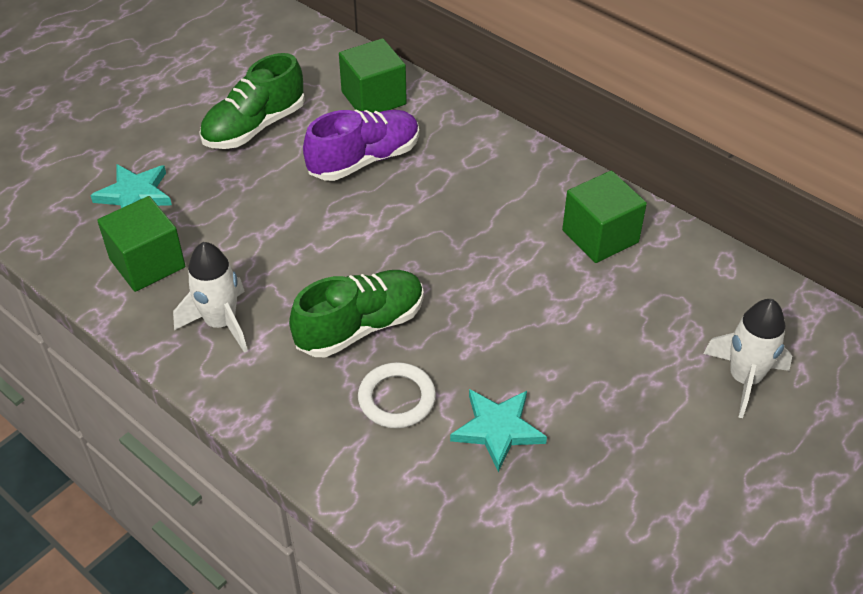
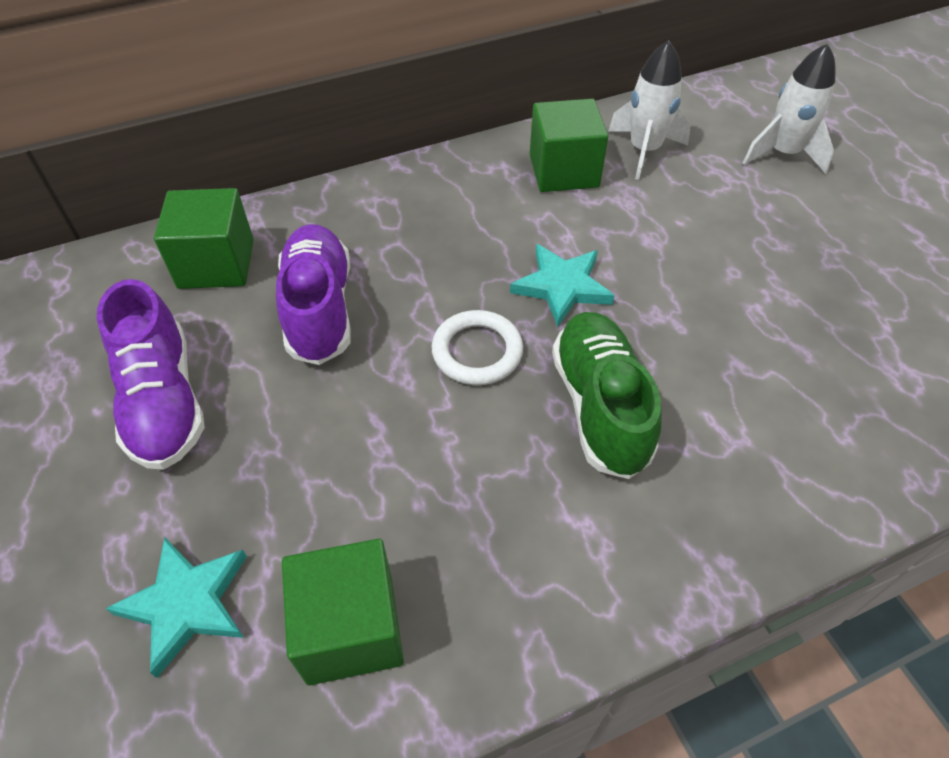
camera: 65 degrees left, 5 degrees up
(221, 323) = (524, 561): white rocket -> white rocket (644, 151)
(254, 127) = (163, 401): green shoe -> purple shoe
(397, 399) = (726, 409): white ring -> white ring (477, 351)
(497, 429) = (796, 338): turquoise star -> turquoise star (562, 286)

